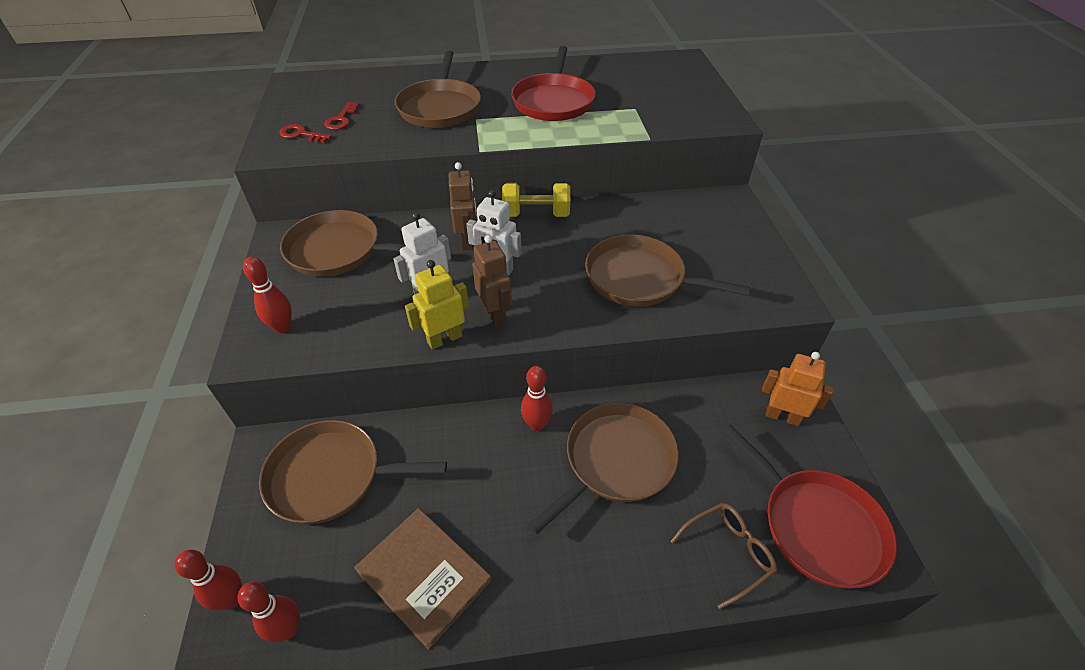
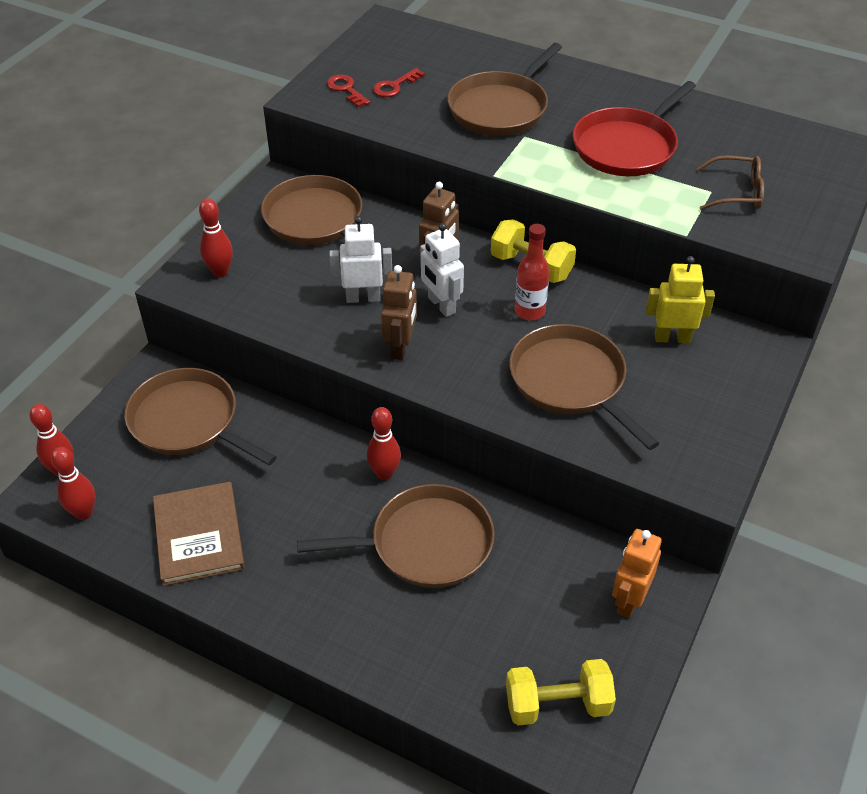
camera: 35 degrees right, 0 degrees up
(444, 339) = (338, 347): yellow robot -> yellow robot (672, 338)
(565, 244) = (529, 311): none -> red bottle
(728, 552) = (452, 671): brown glasses -> brown glasses (737, 192)
(782, 416) = (628, 600): orange robot -> orange robot turned 120 degrees counterclockwise
(817, 526) = (557, 704): red pan -> yellow dumbbell

